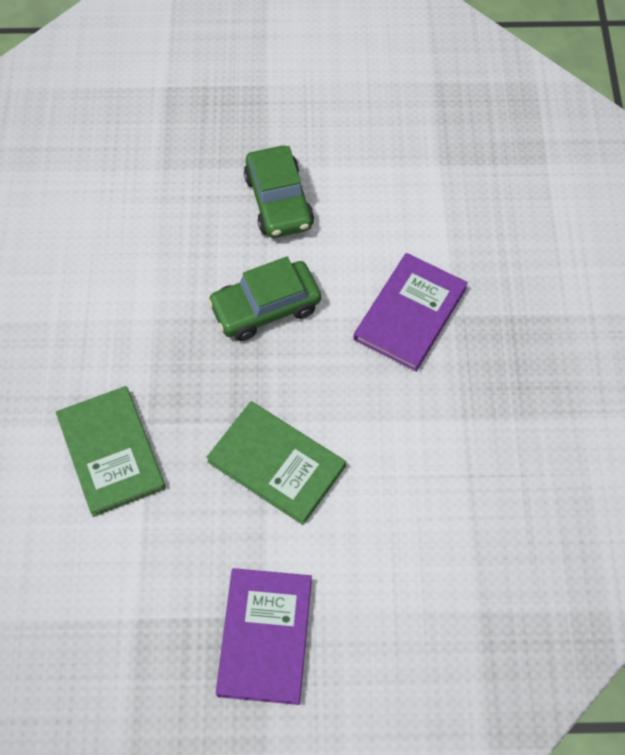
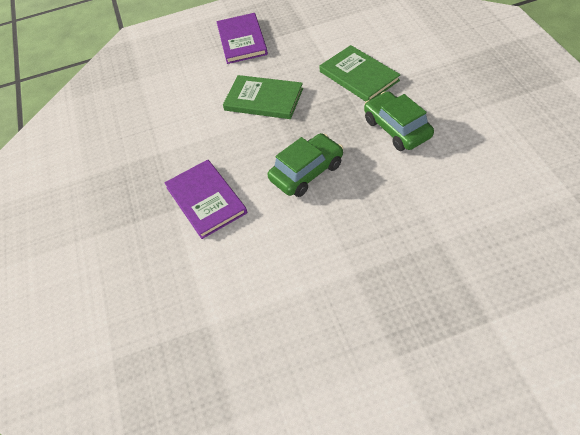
camera: 170 degrees right, 10 degrees down
(278, 201) = (332, 247): green car -> green car (397, 128)
(410, 314) = (206, 200): purple book -> purple book turned 45 degrees counterclockwise

